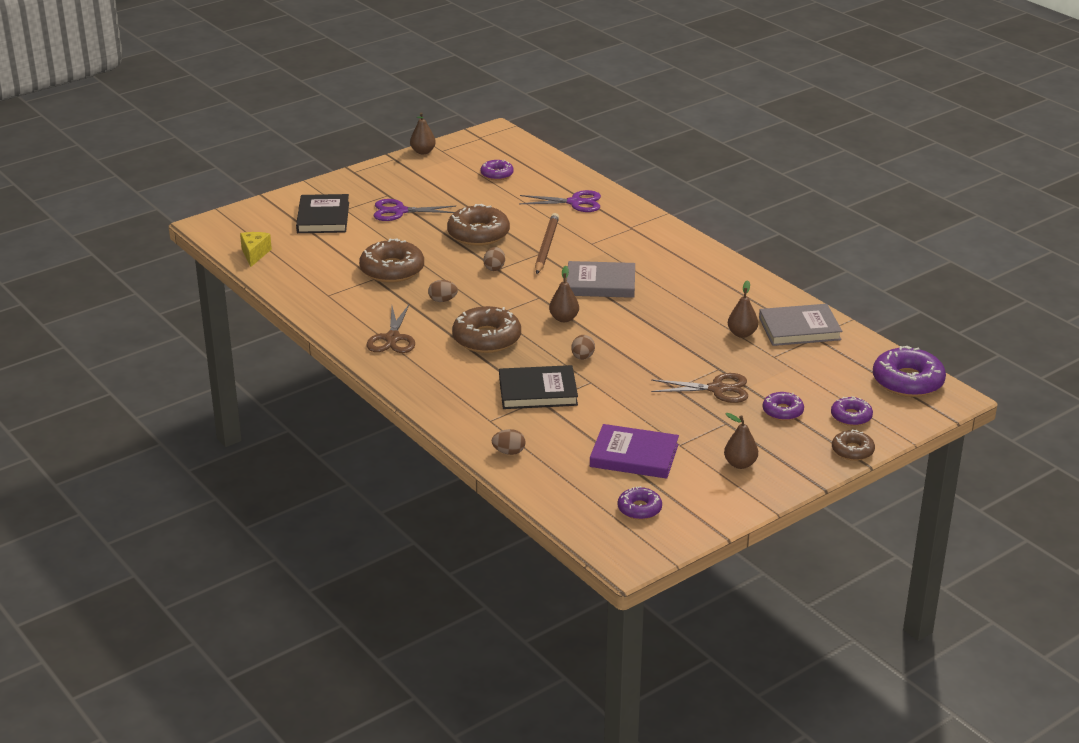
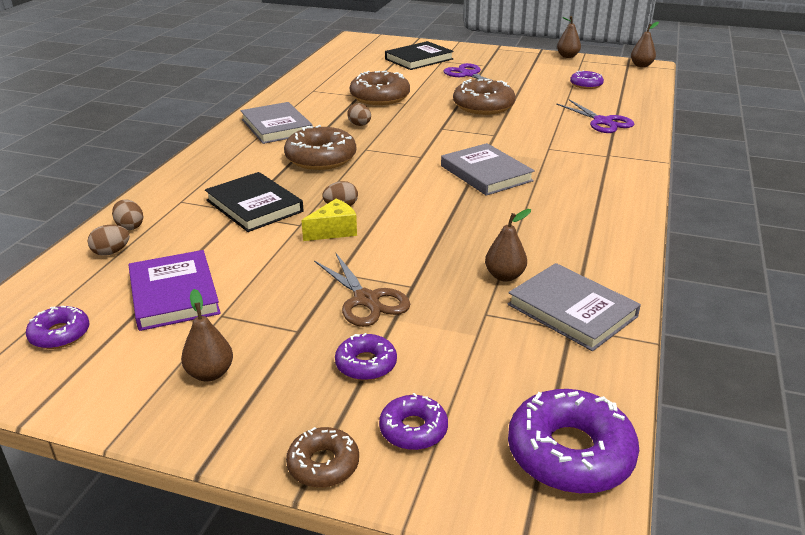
camera: 55 degrees right, 0 degrees up
(254, 254) = (337, 58): yellow cheese -> yellow cheese (334, 231)
(392, 338) = (276, 126): brown scissors -> grey book
(494, 268) = (440, 126): brown egg -> brown egg (111, 252)
(546, 246) = (510, 134): brown pencil -> none
(564, 318) = (399, 177): brown pear -> brown pear (641, 65)

